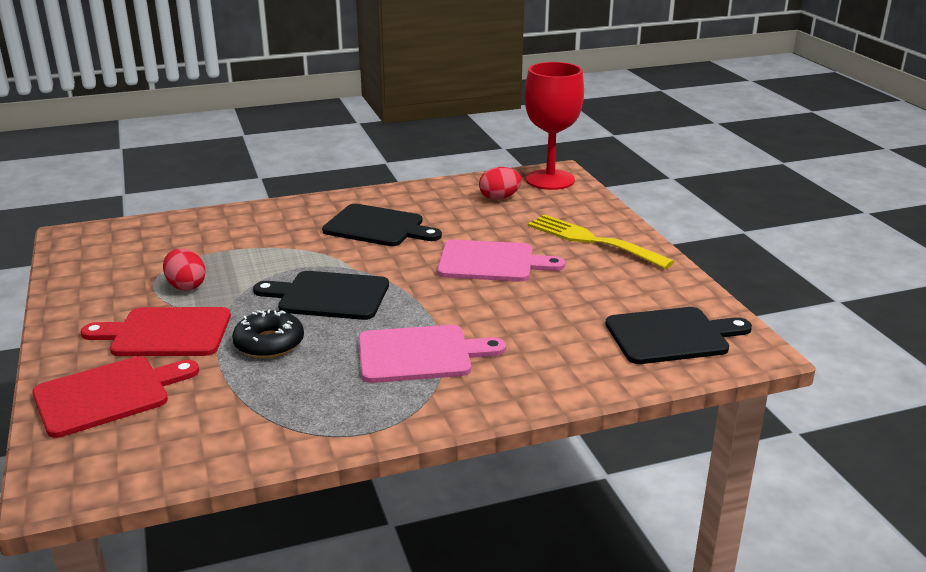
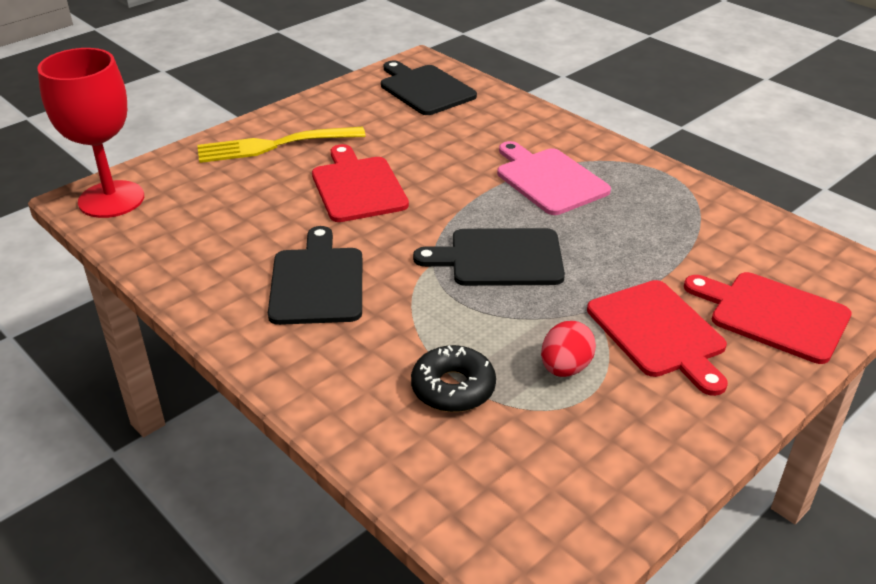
camera: 115 degrees left, 10 degrees up
(269, 343) = (610, 260): black donut -> black donut (453, 388)
(329, 296) = (500, 258): black cutting board -> black cutting board turned 105 degrees clockwise
(491, 262) = (357, 187): pink cutting board -> red cutting board
(499, 198) = (185, 220): red egg -> none
(592, 241) = (273, 145): yellow fork -> yellow fork turned 60 degrees clockwise

